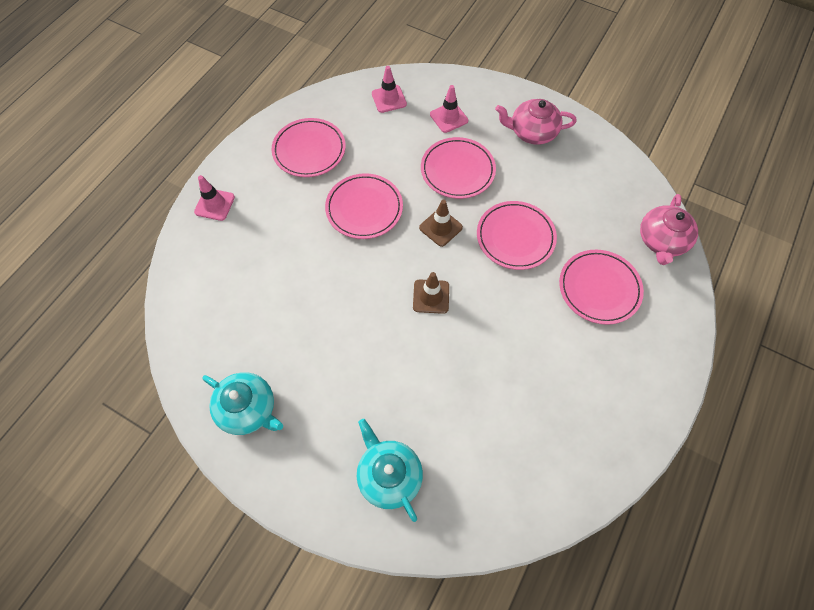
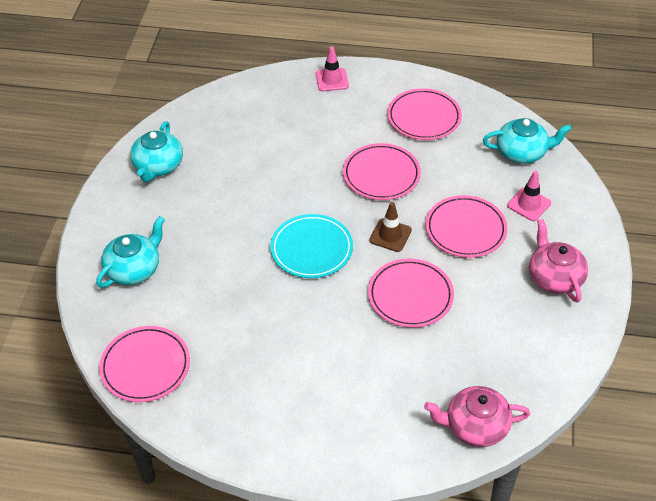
camera: 70 degrees right, 15 degrees down
(389, 99) = (522, 152): pink traffic cone -> turquoise teapot
(431, 296) = (311, 249): brown traffic cone -> turquoise plate
(599, 288) = (385, 380): pink plate -> pink plate (145, 366)

